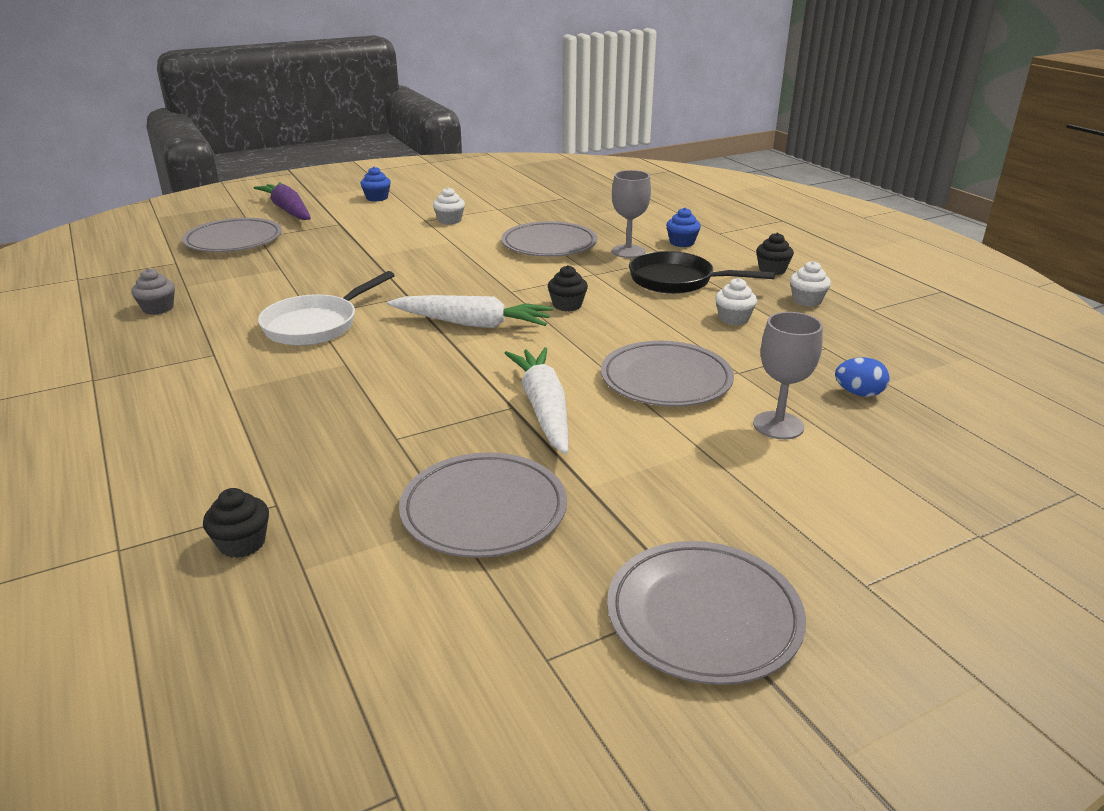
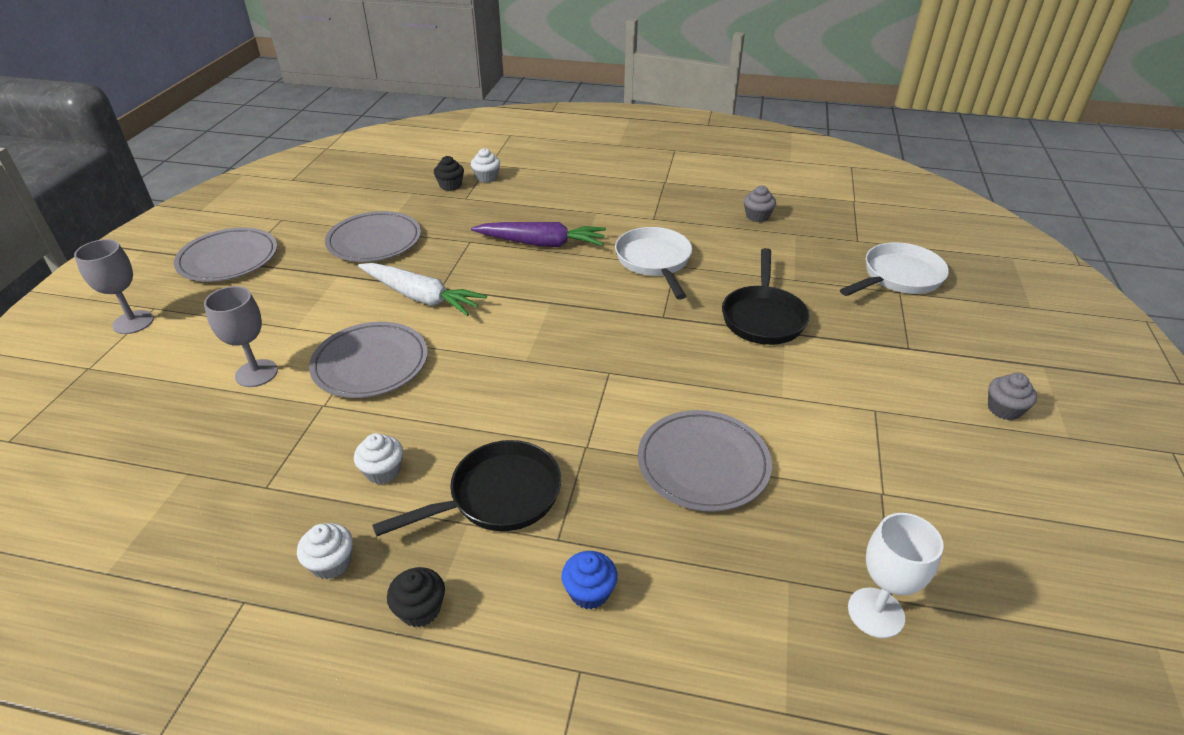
camera: 130 degrees right, 10 degrees up
(234, 240) = (898, 277): grey plate -> white pan
(288, 210) = (986, 331): purple carrot -> purple carrot (542, 243)
(358, 265) = (763, 317): none -> black pan
(377, 198) = (1004, 409): blue cupcake -> grey cupcake
(449, 220) = (860, 428): white cupcake -> white cupcake (486, 177)
(473, 324) = (571, 324): white carrot -> none
(567, 305) = (541, 387): black cupcake -> none
(578, 198) = (876, 612): none -> white goblet
(628, 251) = (615, 516): grey goblet -> grey goblet (133, 322)
(858, 393) = (207, 443): blue egg -> none

